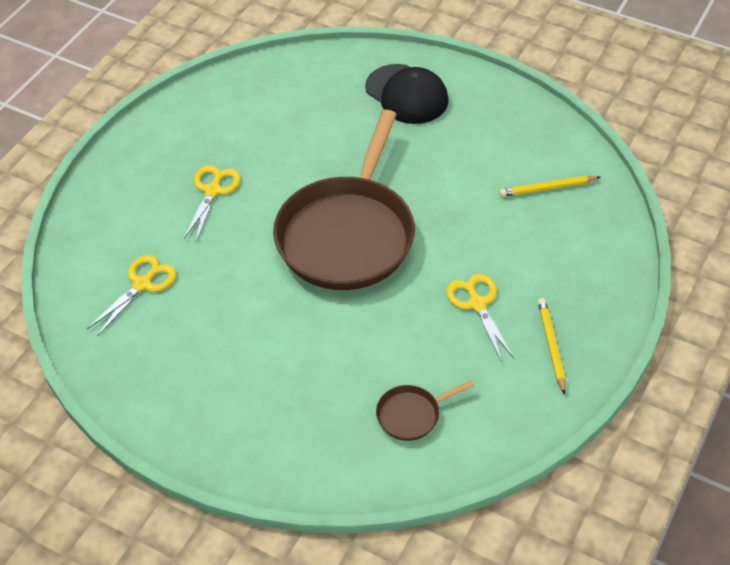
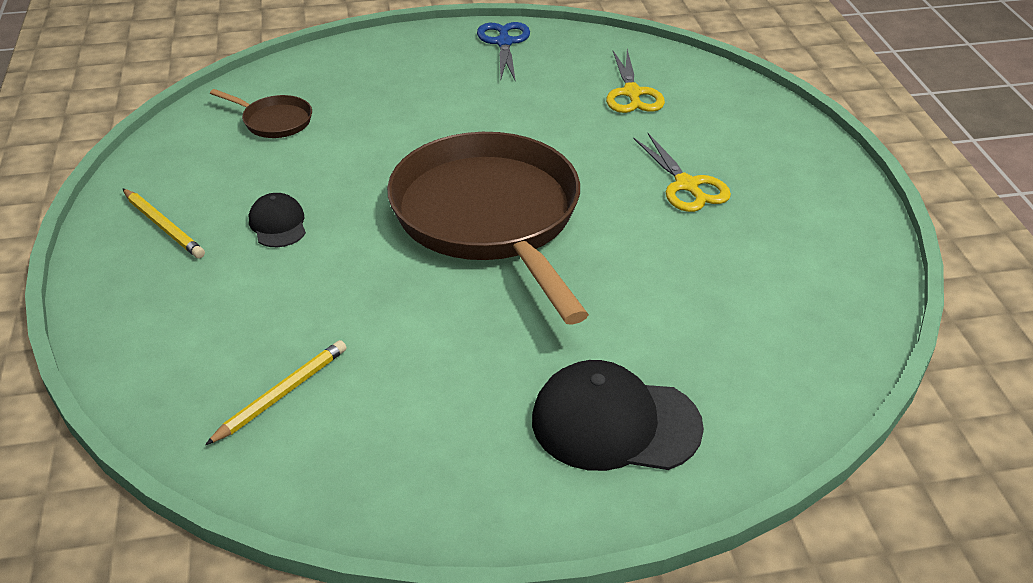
camera: 140 degrees right, 10 degrees down
(158, 403) = (504, 43): none -> blue scissors
(412, 414) = (274, 121): brown pan -> brown pan turned 90 degrees clockwise
(477, 304) = (278, 224): yellow scissors -> black cap

